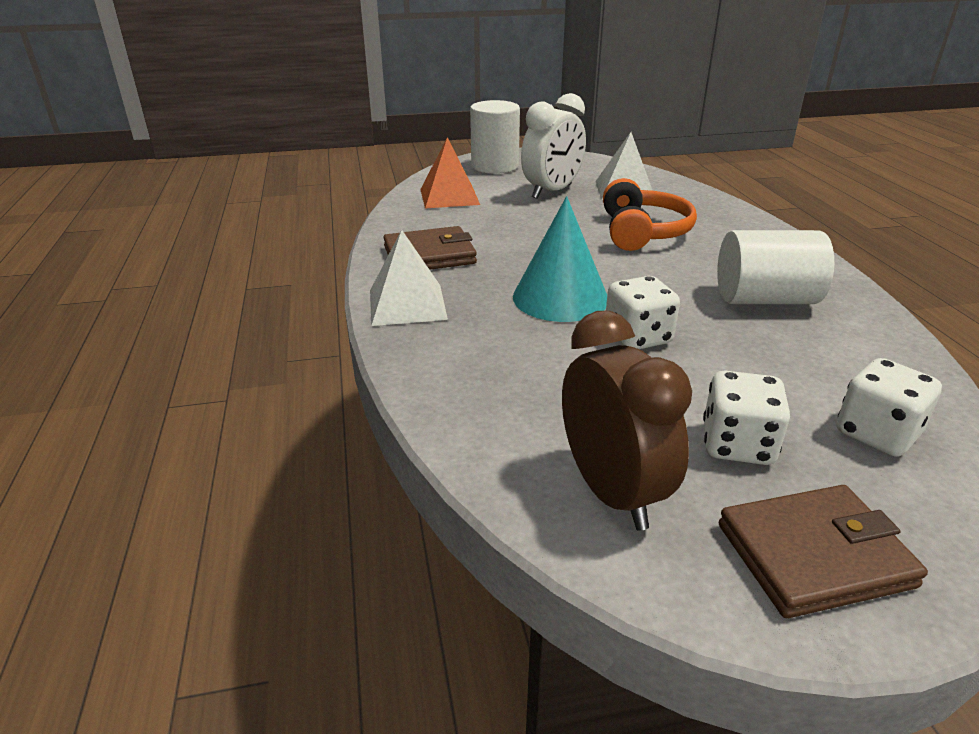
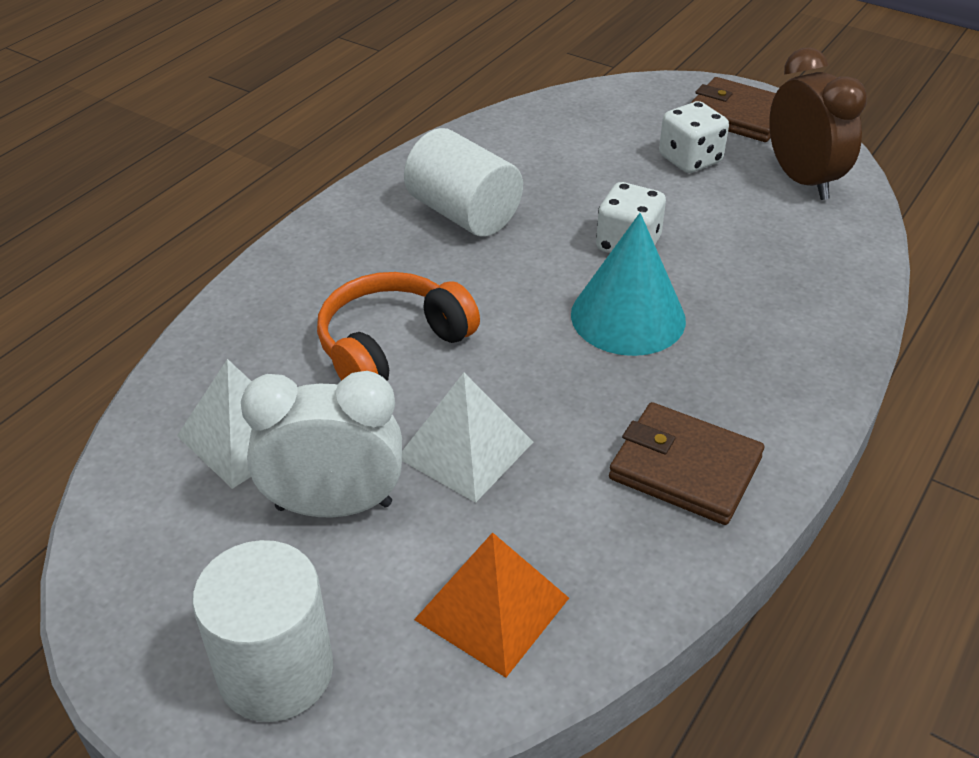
camera: 135 degrees left, 10 degrees up
(407, 304) = (791, 400): white pyramid -> white pyramid (465, 449)
(612, 492) = (802, 180): brown clock -> brown clock turned 135 degrees clockwise
(876, 434) = (599, 124): white dice -> none

